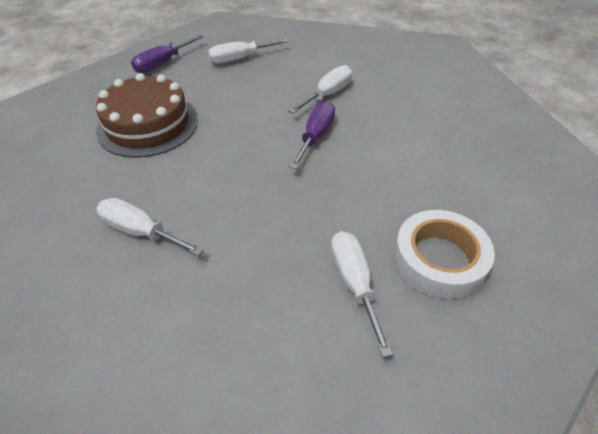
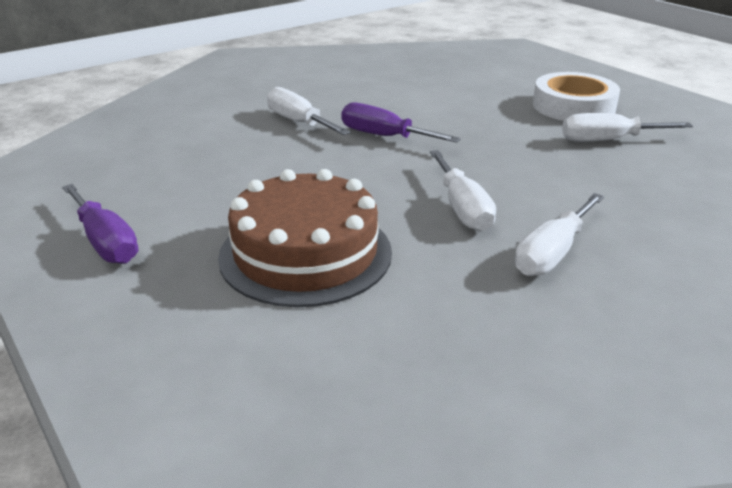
camera: 80 degrees left, 15 degrees down
(240, 59) = (156, 171): white screwdriver -> white screwdriver (462, 208)

